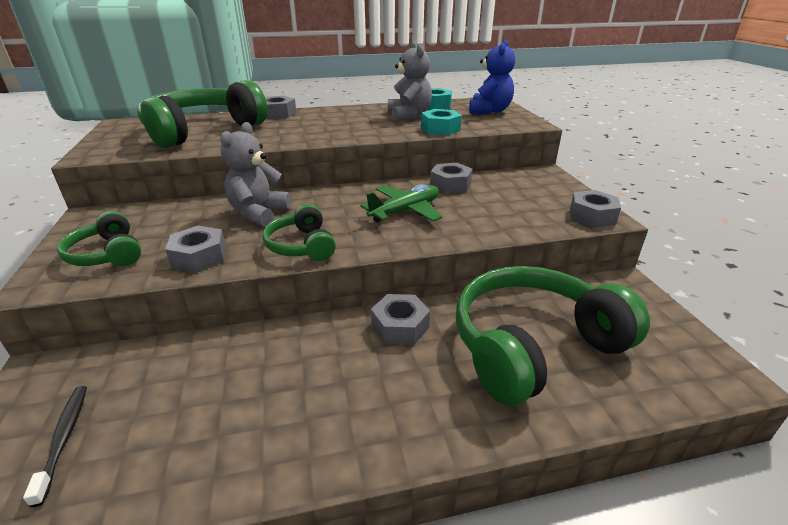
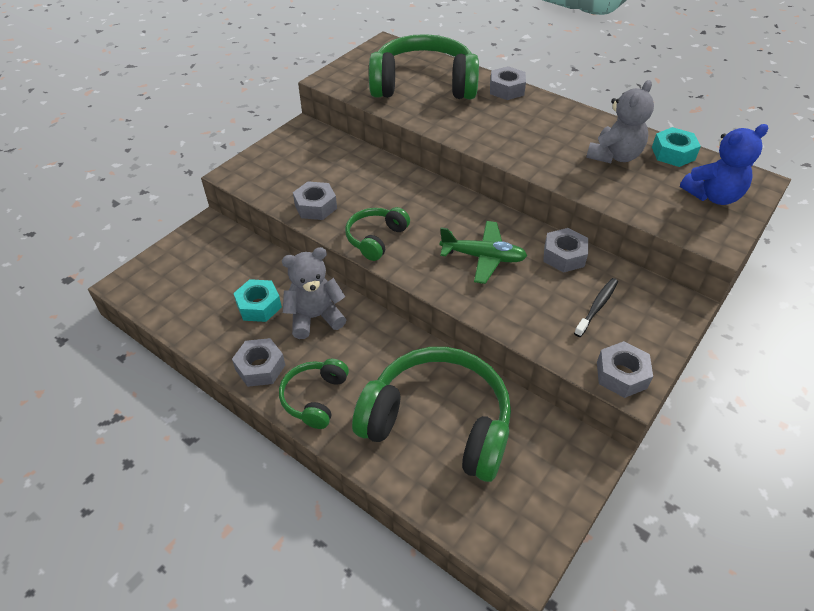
camera: 50 degrees right, 15 degrees up
(64, 439) = (187, 273): black toothbrush -> black toothbrush (597, 307)
(107, 254) = (279, 171): green headphones -> green headphones (315, 398)
(258, 213) = (390, 190): grey teddy bear -> grey teddy bear (315, 317)
(400, 327) = (385, 341): grey nut -> grey nut (260, 367)
(440, 129) = (607, 193): turquoise nut -> turquoise nut (259, 306)

